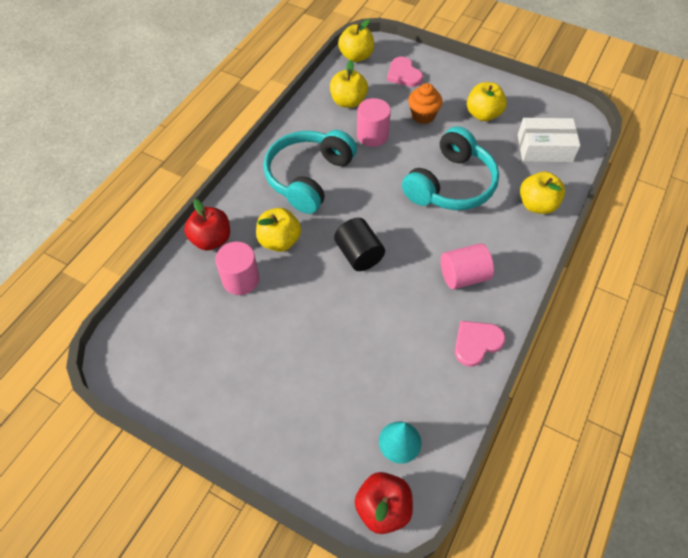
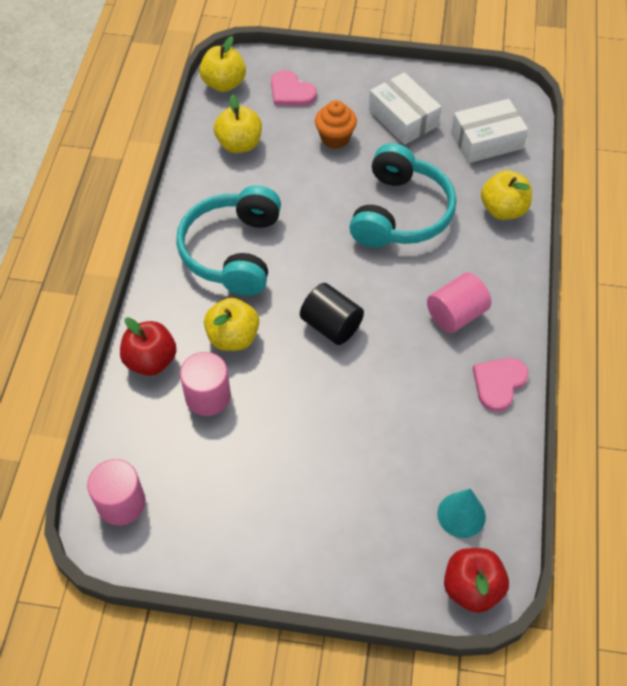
camera: 20 degrees left, 0 degrees up
(372, 135) = (286, 178): pink cylinder -> pink cylinder (121, 503)
(483, 114) = (403, 118): yellow apple -> white box

